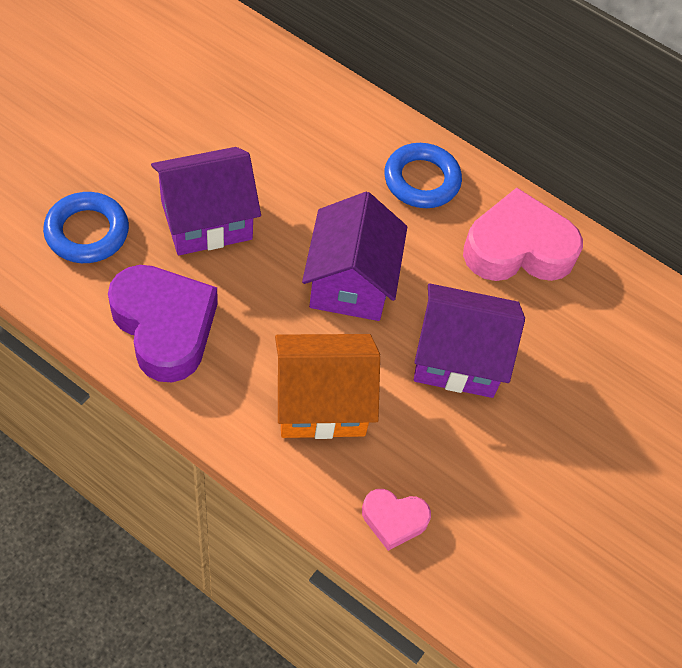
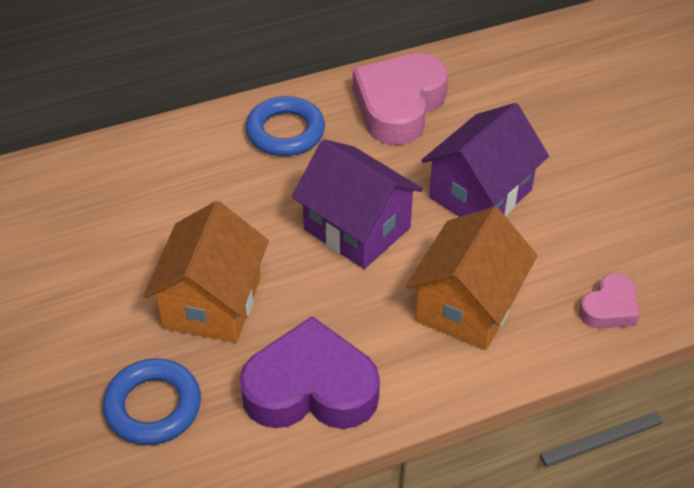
camera: 50 degrees left, 10 degrees down
(206, 220) = (212, 302): purple house -> orange house

